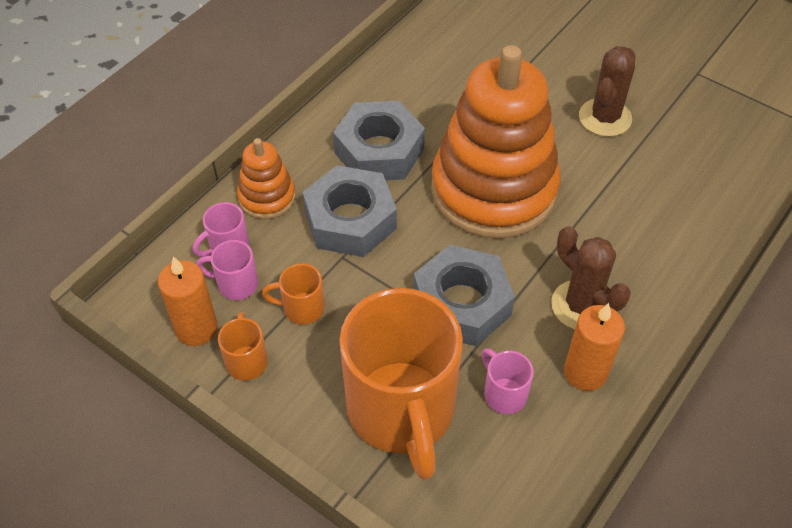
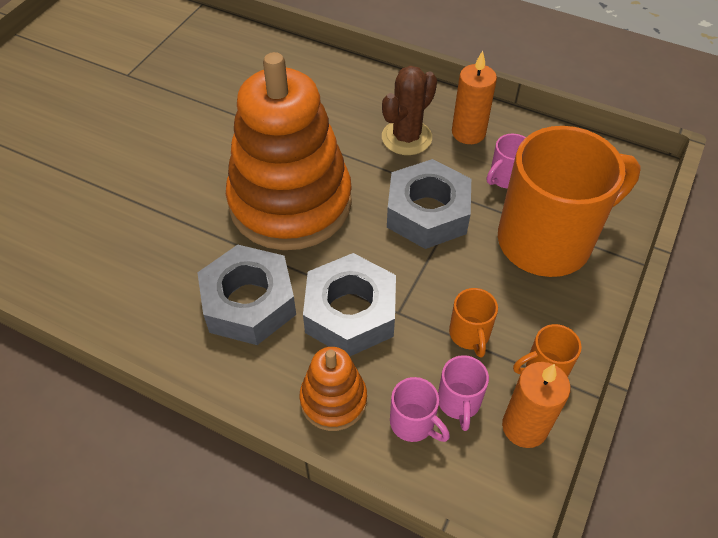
camera: 100 degrees left, 0 degrees up
(605, 118) = (188, 131): brown cactus -> none

